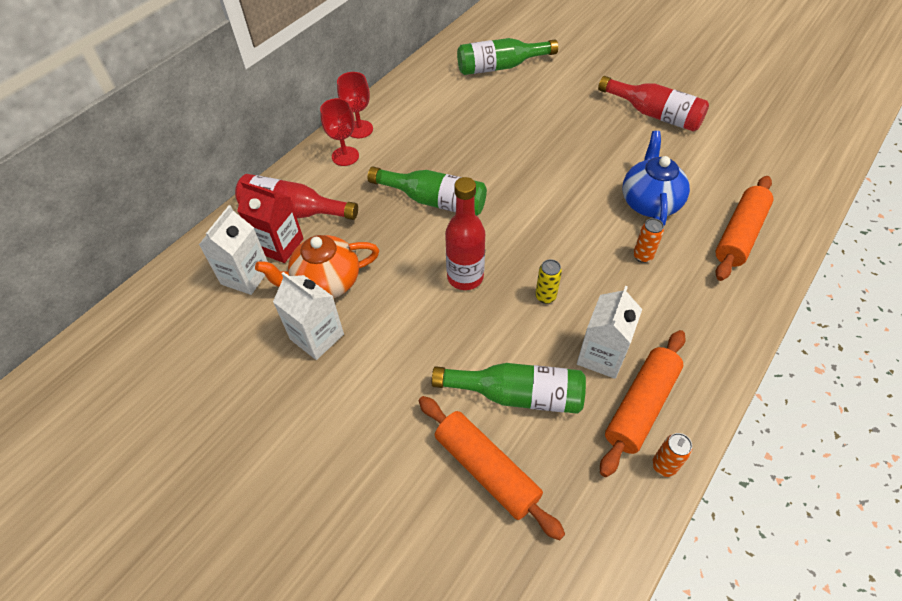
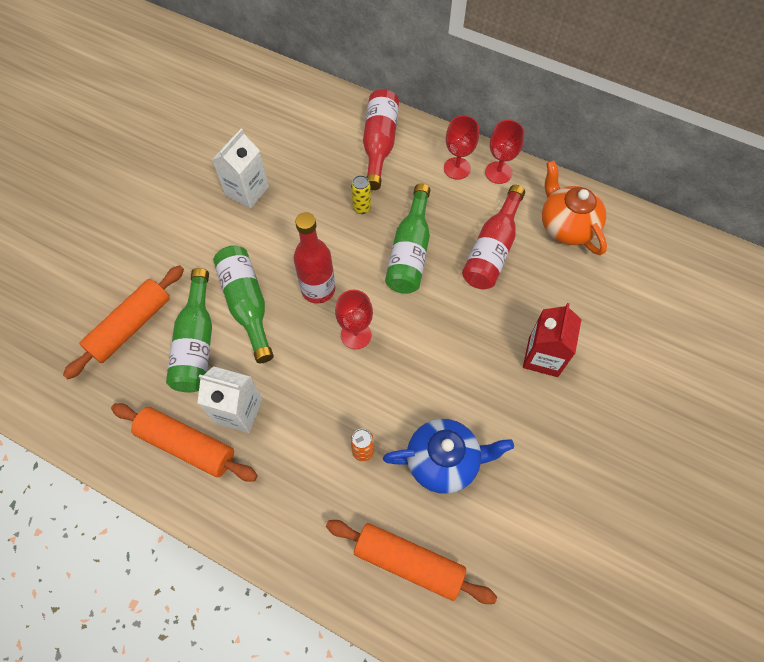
camera: 80 degrees right, 10 degrees up
(245, 276) = (303, 130): white carton -> none
(279, 245) = (338, 144): red carton -> red carton (543, 356)
(326, 282) = (302, 185): orange teapot -> orange teapot (566, 226)
(500, 67) = (643, 289): green bottle -> green bottle (247, 304)
(522, 251) = (356, 335): none -> red goblet
(545, 296) = (302, 359): yellow can -> yellow can (361, 208)
(654, 114) = (602, 472): red bottle -> red bottle (492, 249)
(664, 466) = (130, 463): orange can -> none

